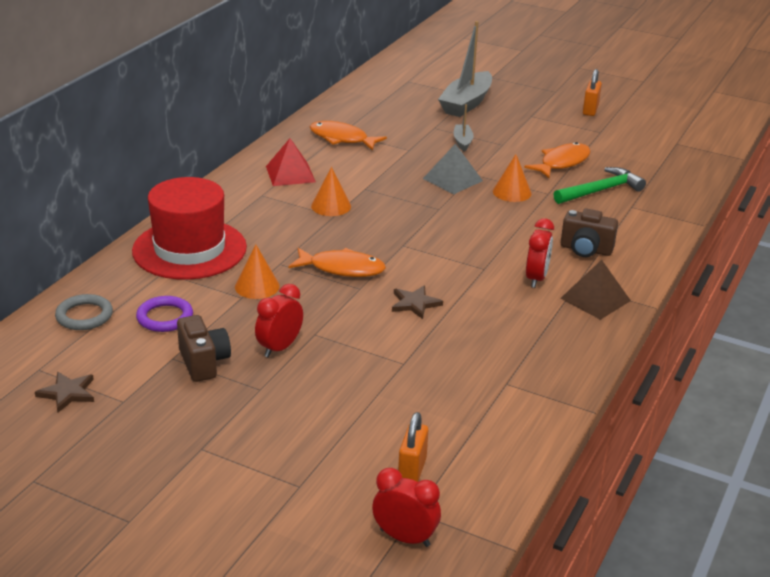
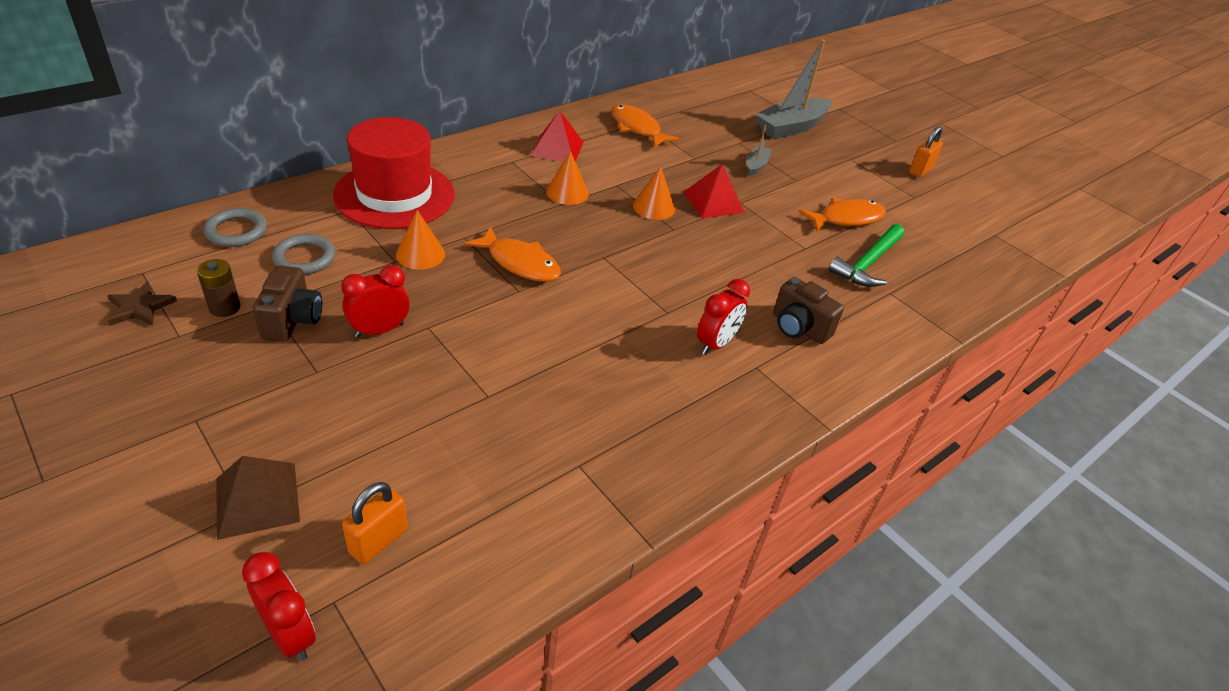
camera: 20 degrees right, 10 degrees up
(138, 371) = (225, 307): none -> brown battery
(165, 317) = (304, 258): purple ring -> grey ring
(415, 303) = (560, 328): brown star -> none
(452, 179) = (713, 202): grey pyramid -> red pyramid
(512, 192) = (766, 235): orange cone -> orange cone (654, 207)
(595, 299) = (764, 393): brown pyramid -> brown pyramid (257, 500)
(601, 190) = (867, 263): green hammer -> green hammer turned 135 degrees clockwise

